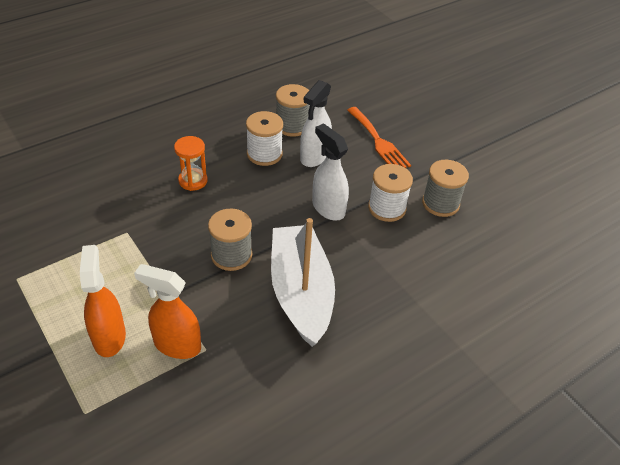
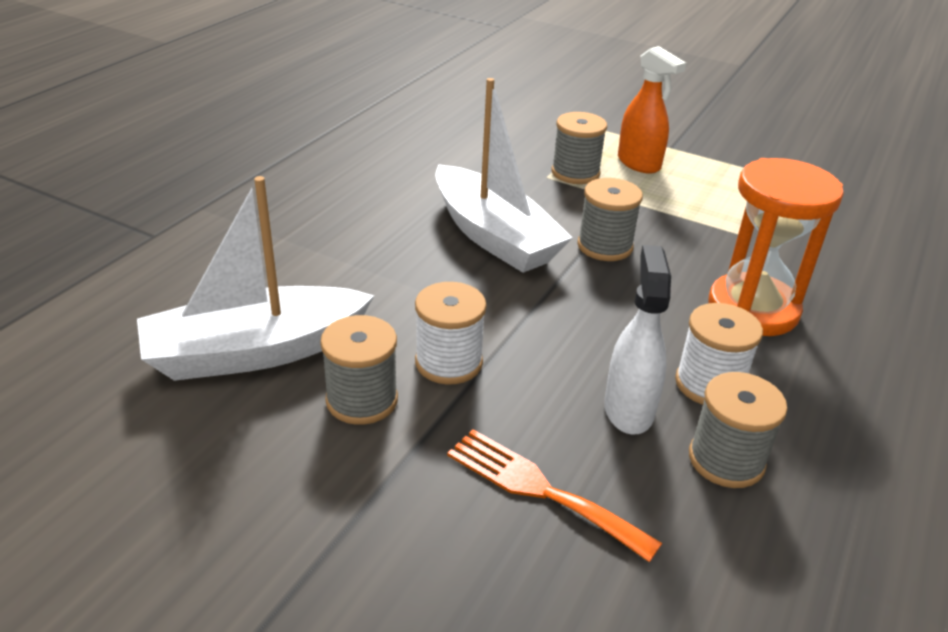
camera: 155 degrees right, 10 degrees down
(177, 345) = (575, 173): orange spray bottle -> grey spool
(193, 181) = (753, 309): orange hourglass -> orange hourglass, size x1.92
(328, 208) = (537, 334): white spray bottle -> none
(491, 250) = (256, 352): none -> white boat

